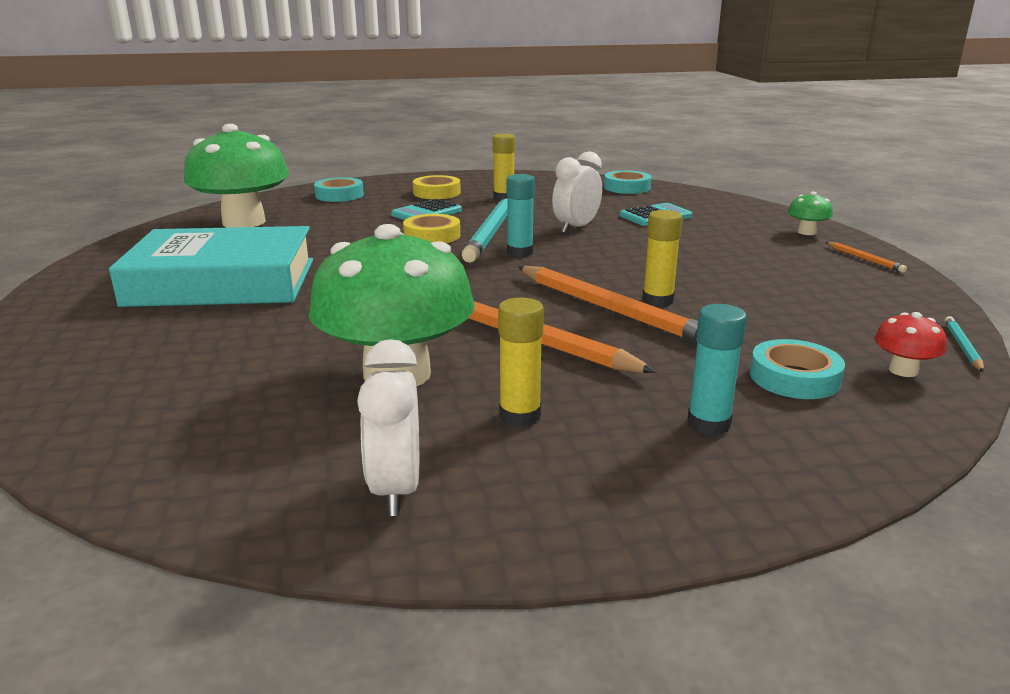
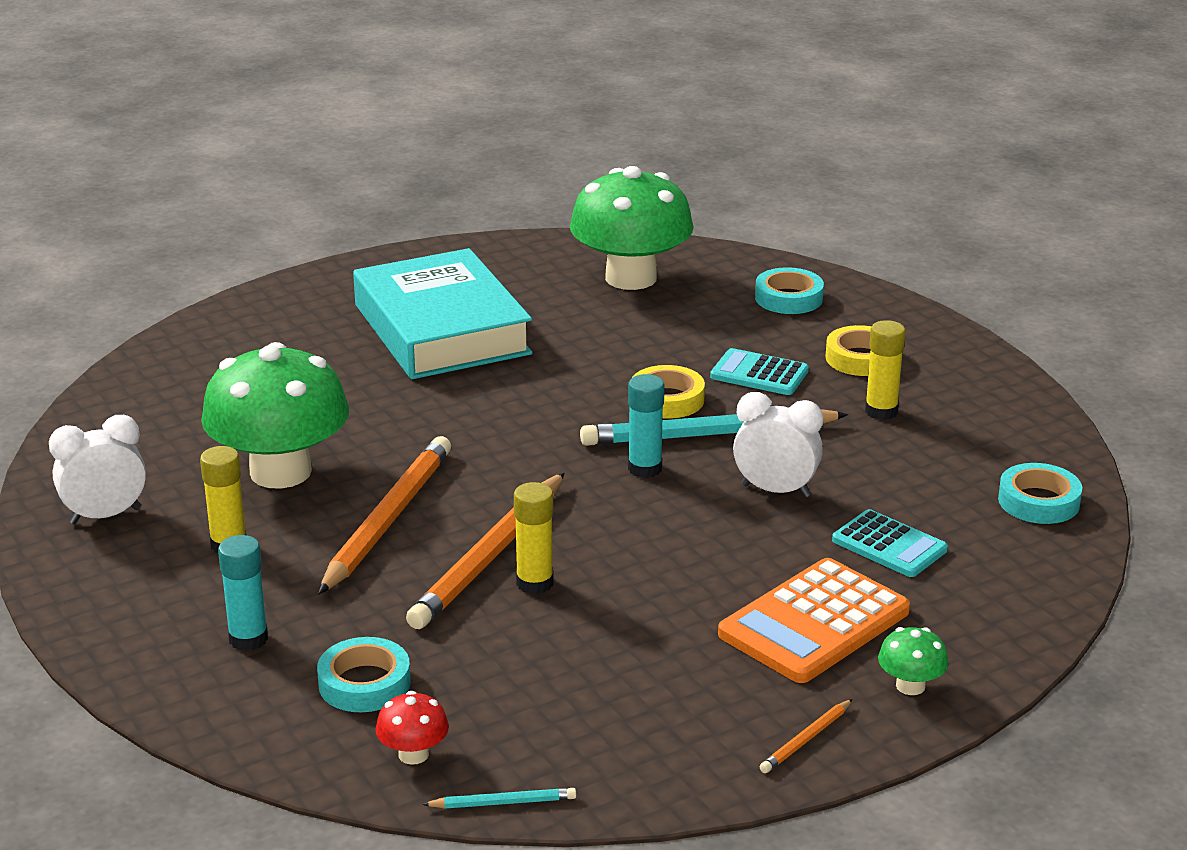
camera: 70 degrees right, 5 degrees up
(735, 241) = (814, 623): none -> orange calculator

